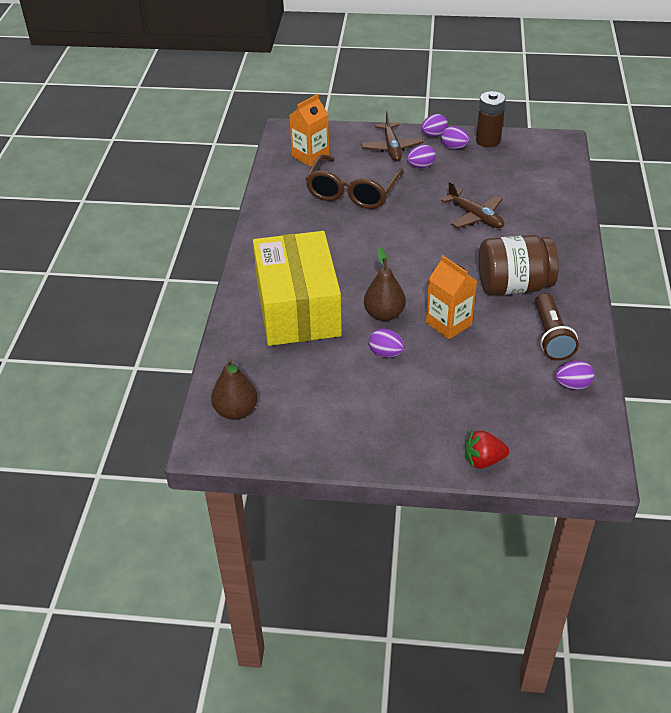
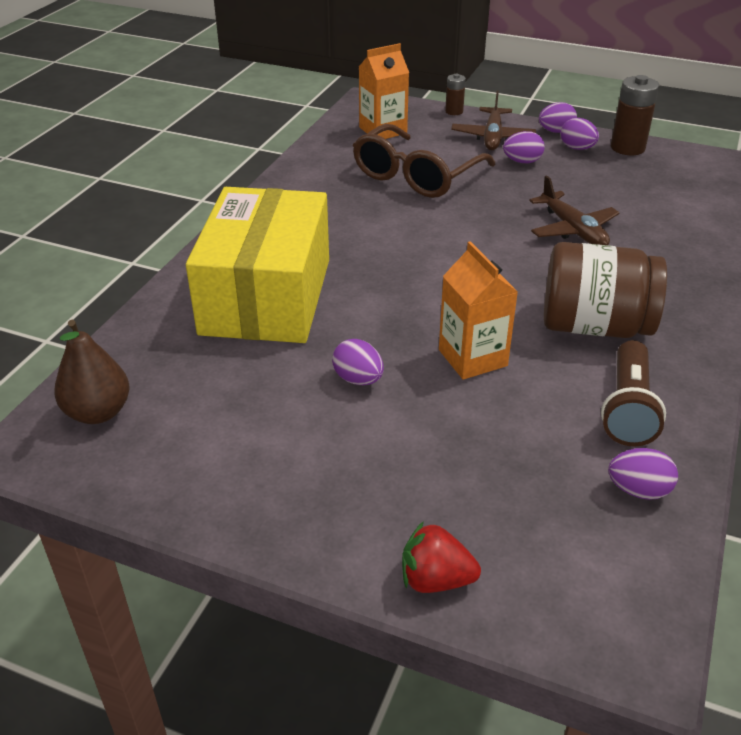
camera: 15 degrees right, 5 degrees down
(354, 129) = (454, 111): none -> brown battery
(384, 314) = (383, 327): brown pear -> none

